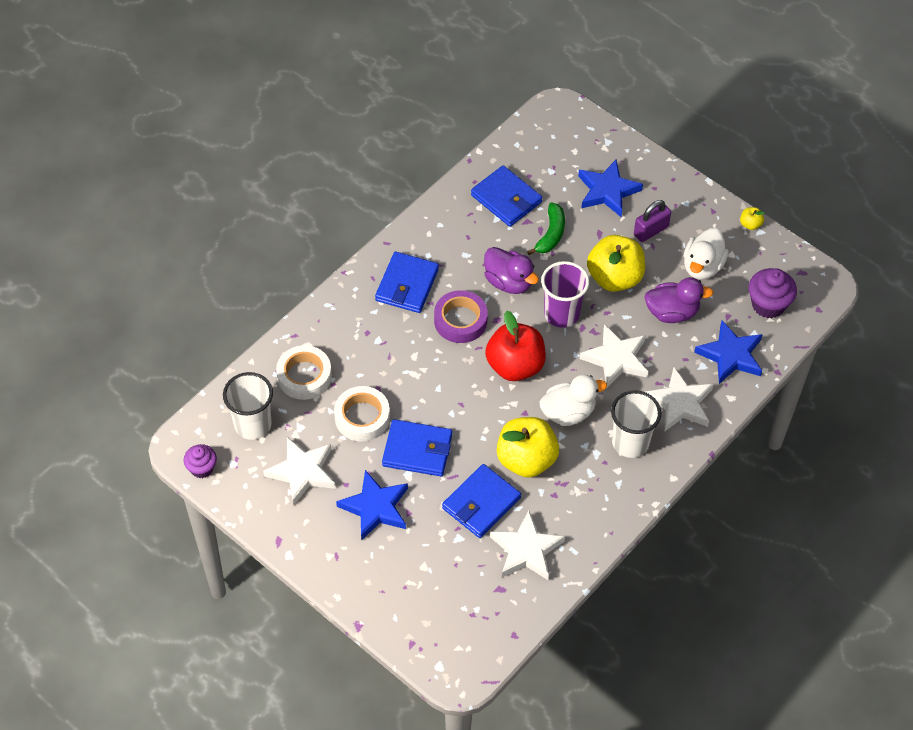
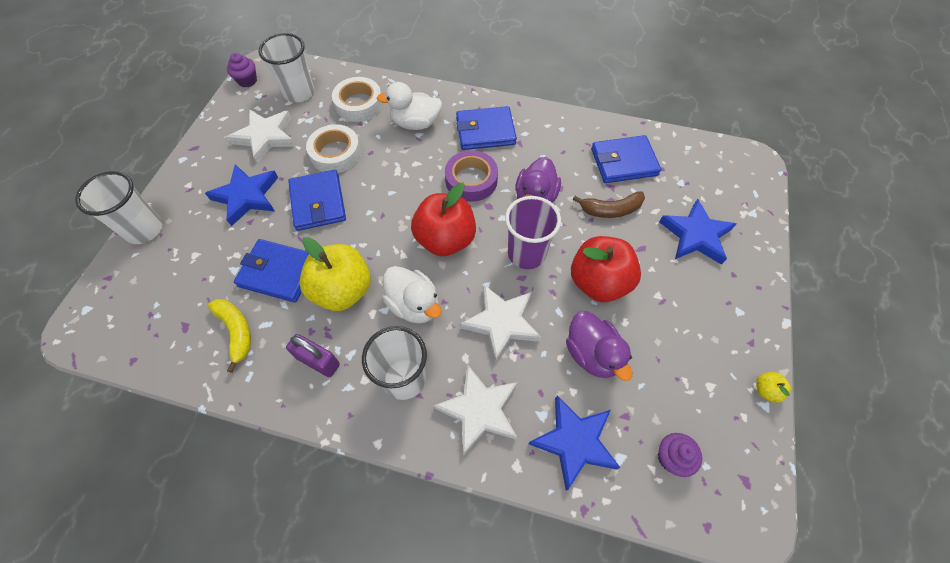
camera: 65 degrees right, 5 degrees up
(368, 604) = (144, 230): none -> white cup
(506, 199) = (624, 162): blue wallet -> blue wallet turned 60 degrees clockwise
(526, 550) = (236, 332): white star -> yellow banana
(551, 234) = (610, 210): green banana -> brown banana
(614, 278) = (598, 282): yellow apple -> red apple
(651, 231) = (679, 292): purple padlock -> purple padlock (318, 361)
(702, 266) = (672, 361): white duck -> white duck (415, 123)
(768, 305) = (671, 458): purple cupcake -> purple cupcake, size x0.65

